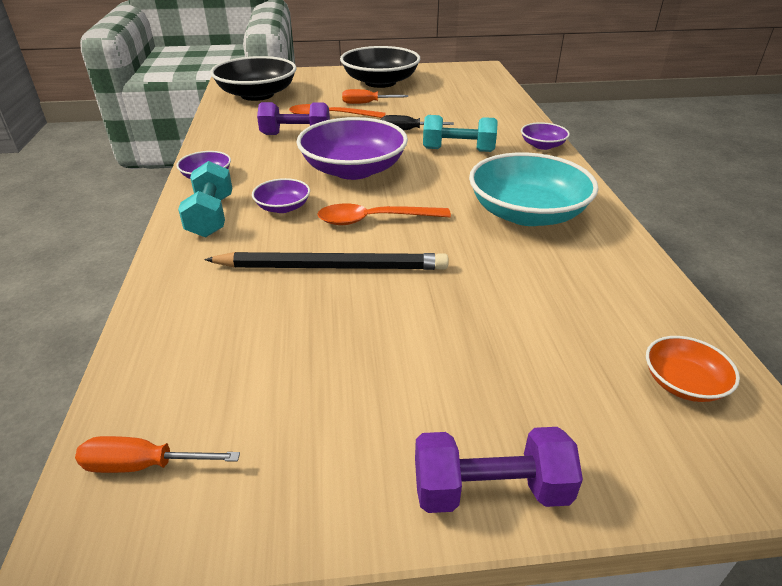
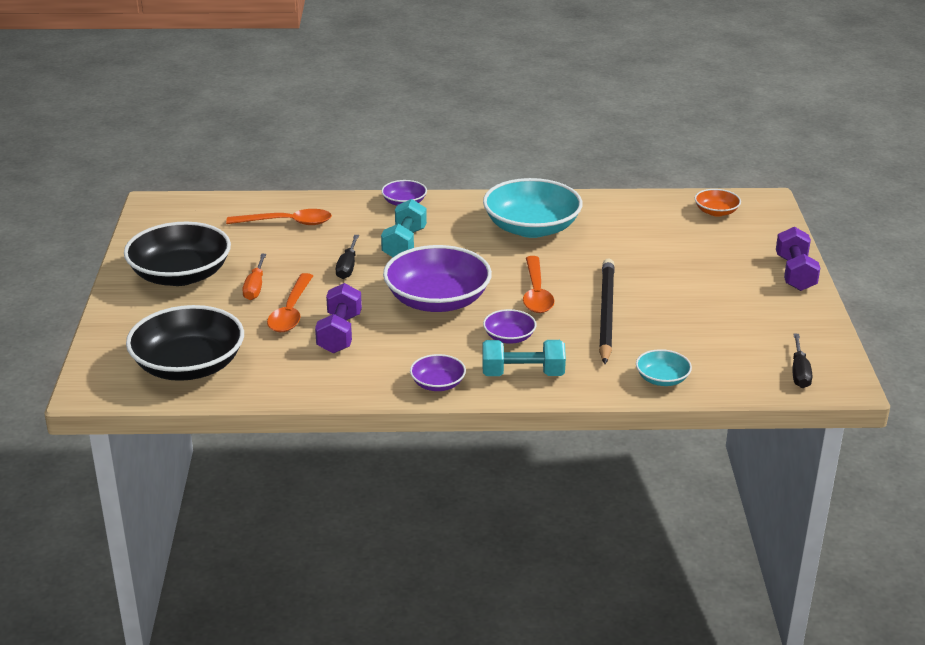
camera: 85 degrees left, 5 degrees down
(142, 465) = (799, 373): orange screwdriver -> black screwdriver
(172, 310) = (662, 379): none -> turquoise bowl
(475, 105) = (287, 223): none -> orange spoon

